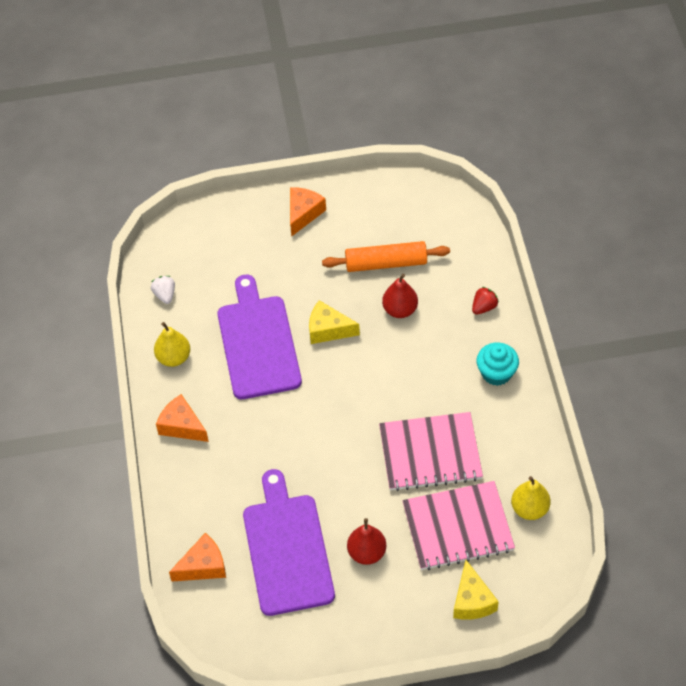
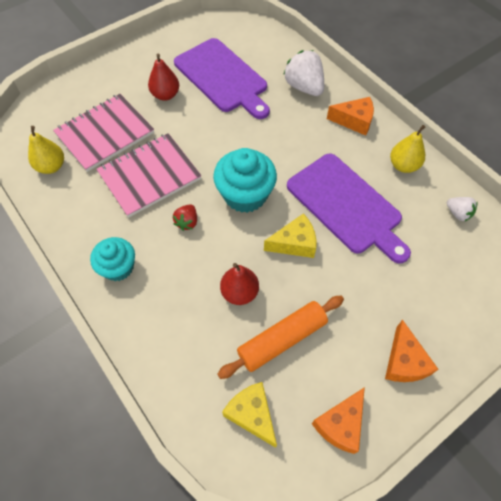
camera: 150 degrees right, 5 degrees up
(203, 493) = (304, 87): none -> white strawberry
(203, 566) = (271, 50): orange cheese -> orange cheese (340, 424)
(345, 393) = (245, 195): none -> turquoise cupcake
(472, 600) = (77, 95): yellow cheese -> yellow cheese (252, 414)
(484, 307) = (156, 333): red strawberry -> red strawberry (187, 222)

